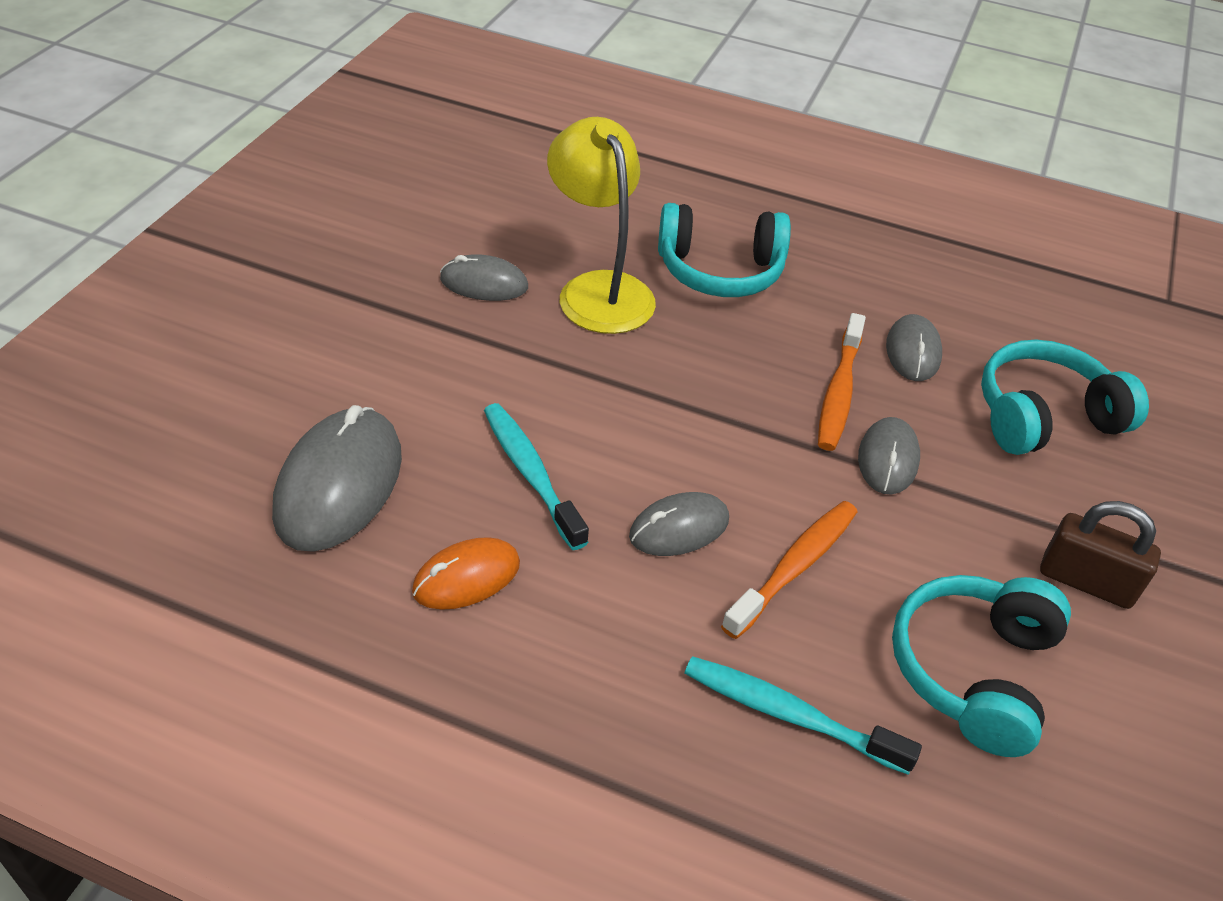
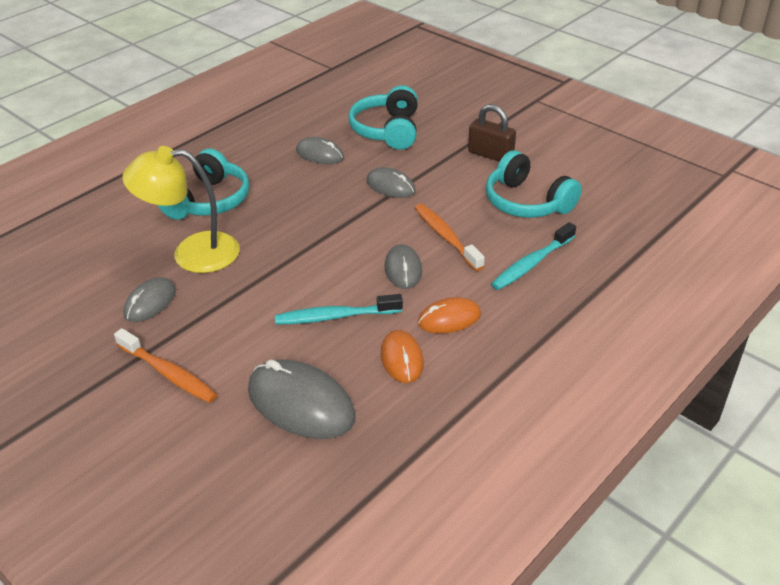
camera: 65 degrees left, 5 degrees down
(583, 618) = (449, 319): none -> orange mouse
(838, 392) = (335, 187): orange toothbrush -> orange toothbrush (169, 373)
(1086, 581) = (490, 154): brown padlock -> brown padlock turned 75 degrees clockwise

